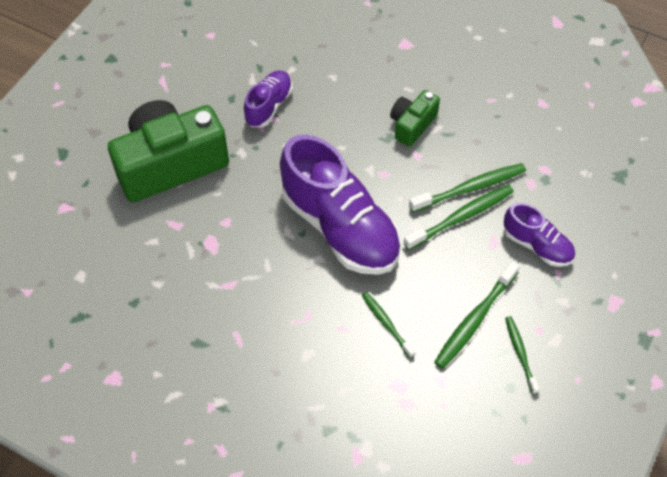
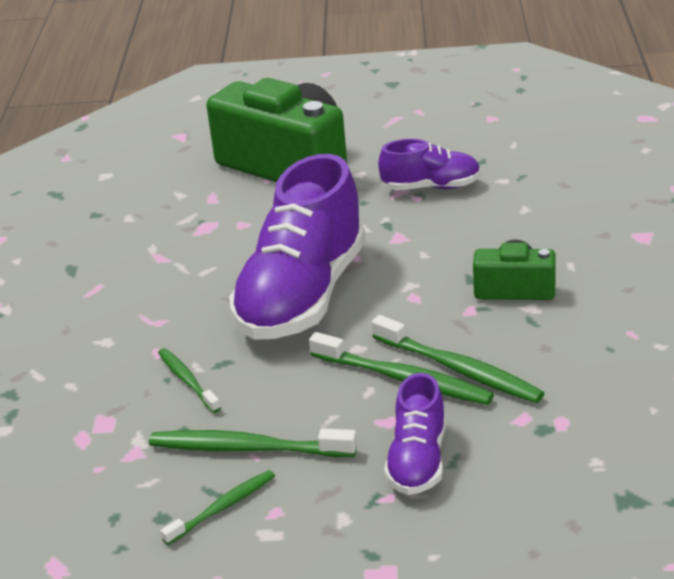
camera: 65 degrees right, 25 degrees down
(386, 324) = (187, 381): green toothbrush -> green toothbrush turned 60 degrees counterclockwise

